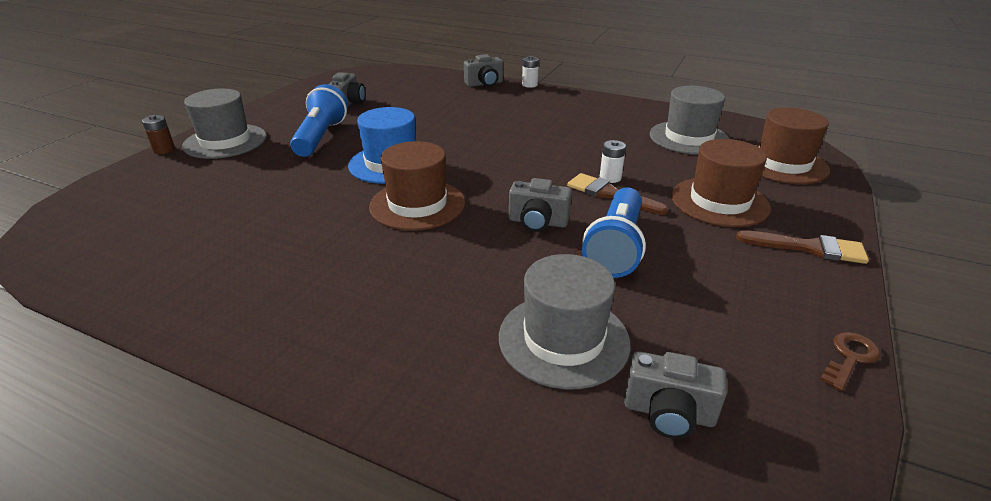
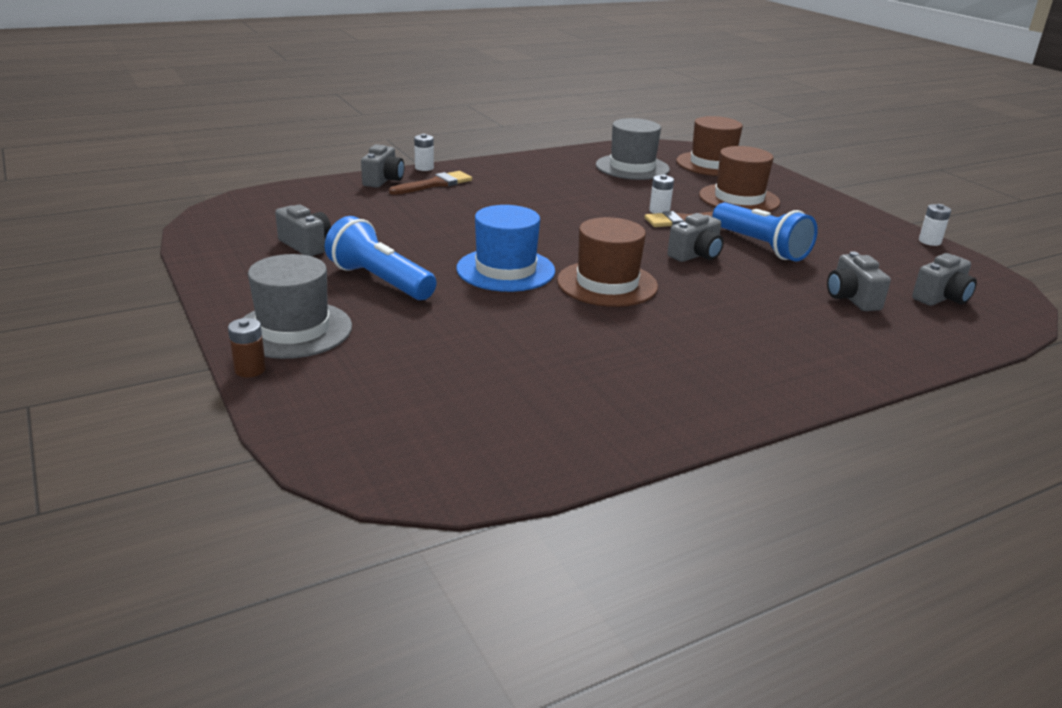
camera: 55 degrees left, 5 degrees down
(563, 339) = (851, 298): grey hat -> grey camera
(809, 248) = (821, 204): brown brush -> brown brush (435, 184)
(850, 357) = (929, 241): brown key -> white battery

